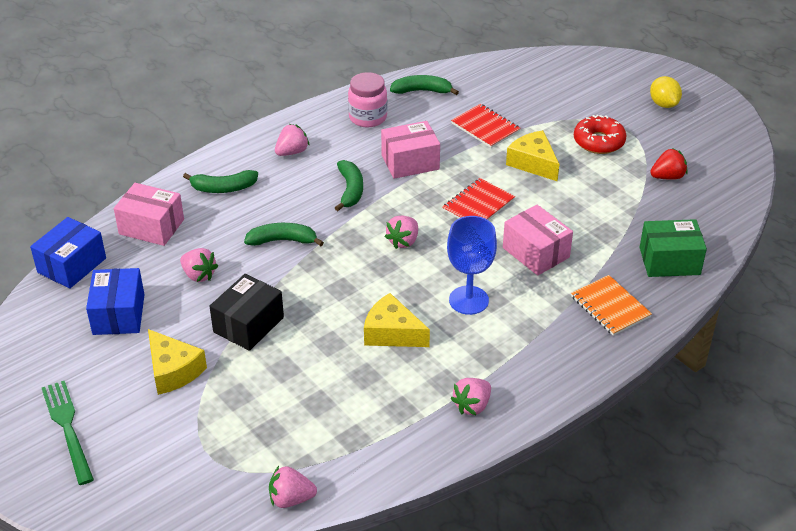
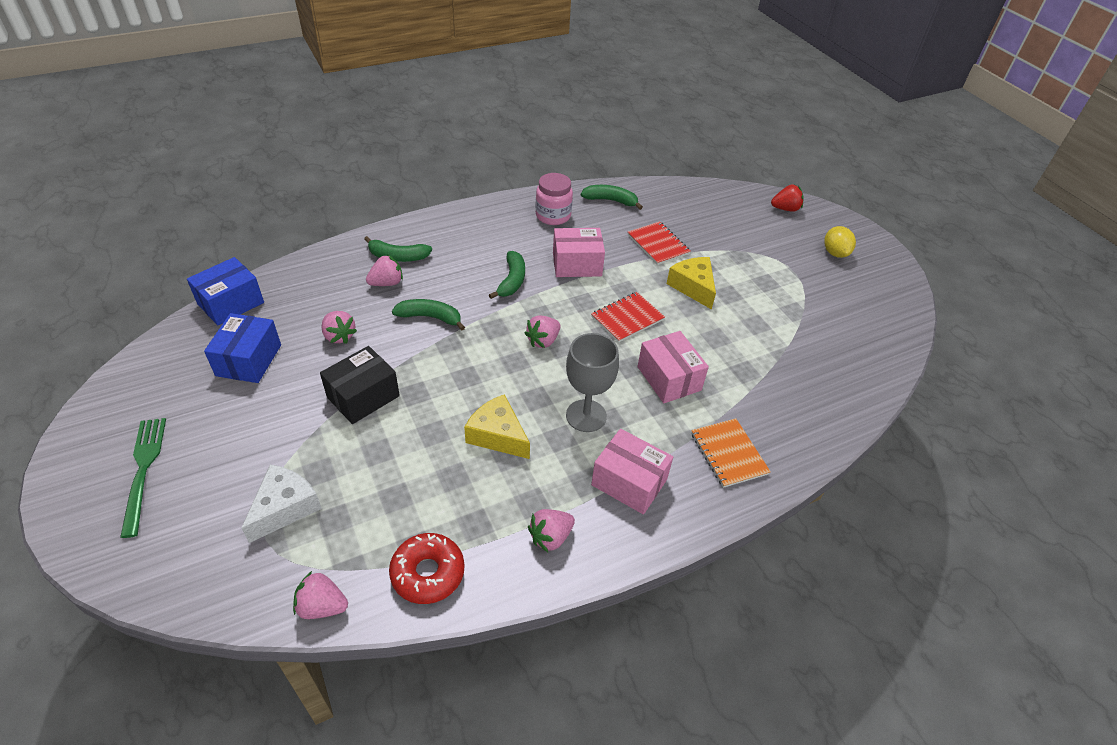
camera: 10 degrees right, 5 degrees up
(151, 227) = (318, 280): pink box -> pink box (629, 482)
(173, 371) = (271, 430): yellow cheese -> none
(219, 431) = (285, 508): none -> white cheese
(292, 152) = (473, 235): pink strawberry -> pink strawberry (387, 283)
(468, 300) = (586, 416): blue goblet -> grey goblet
(599, 141) = (762, 278): red donut -> red donut (428, 573)
(667, 177) = (822, 325): red strawberry -> red strawberry (785, 209)
(669, 261) = (803, 415): green box -> none

